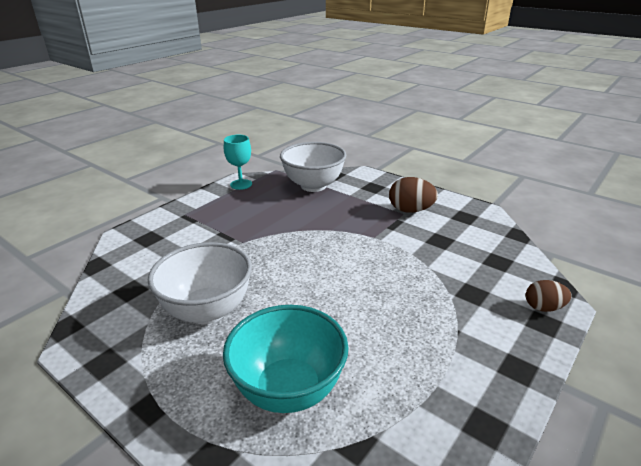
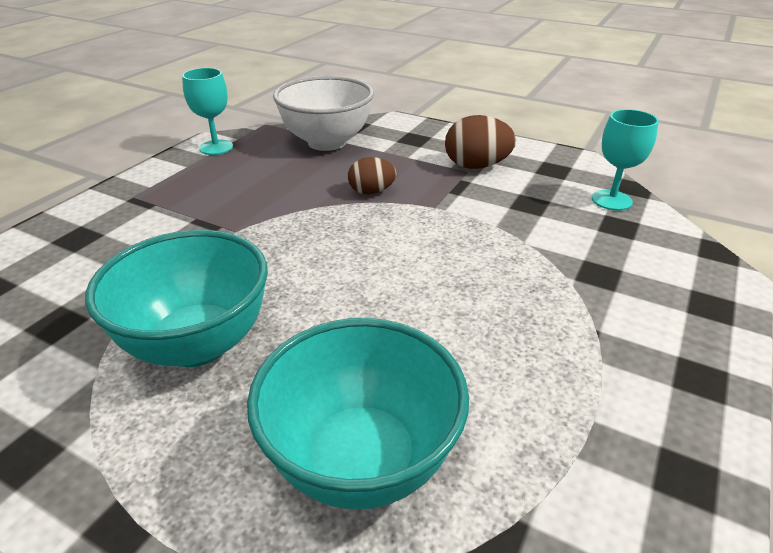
camera: 10 degrees left, 5 degrees up
(207, 311) = (197, 344): white bowl -> turquoise bowl
(499, 243) = (611, 200): none -> turquoise goblet
(543, 308) = (703, 284): brown egg -> brown egg (371, 192)

